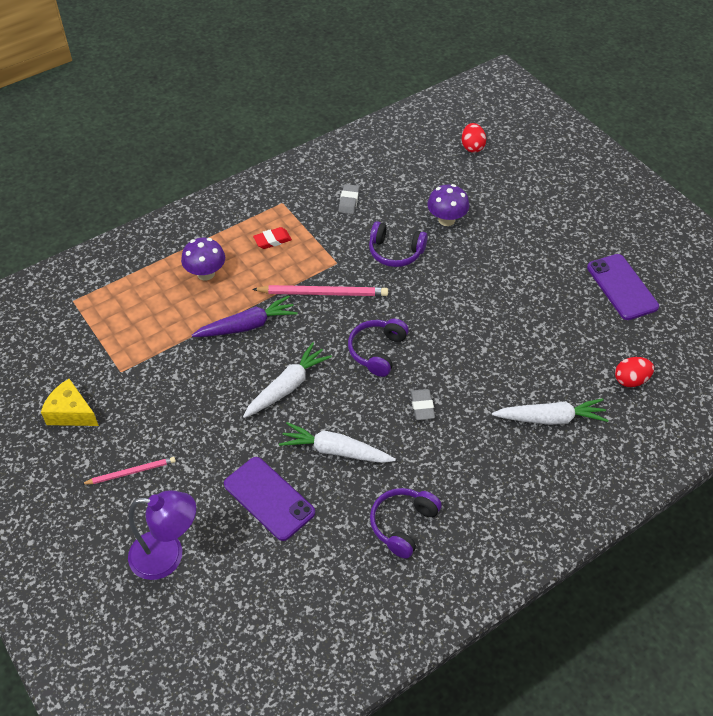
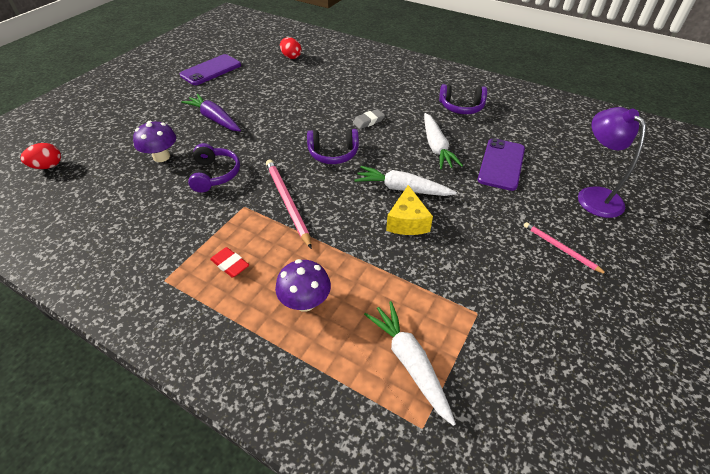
camera: 115 degrees left, 5 degrees down
(71, 413) = (555, 329): yellow cheese -> yellow cheese (407, 222)
(247, 326) = (356, 238): purple carrot -> purple carrot (214, 119)
(349, 201) = (149, 226): grey eraser -> none
(550, 418) = (340, 76): white carrot -> white carrot (410, 363)

